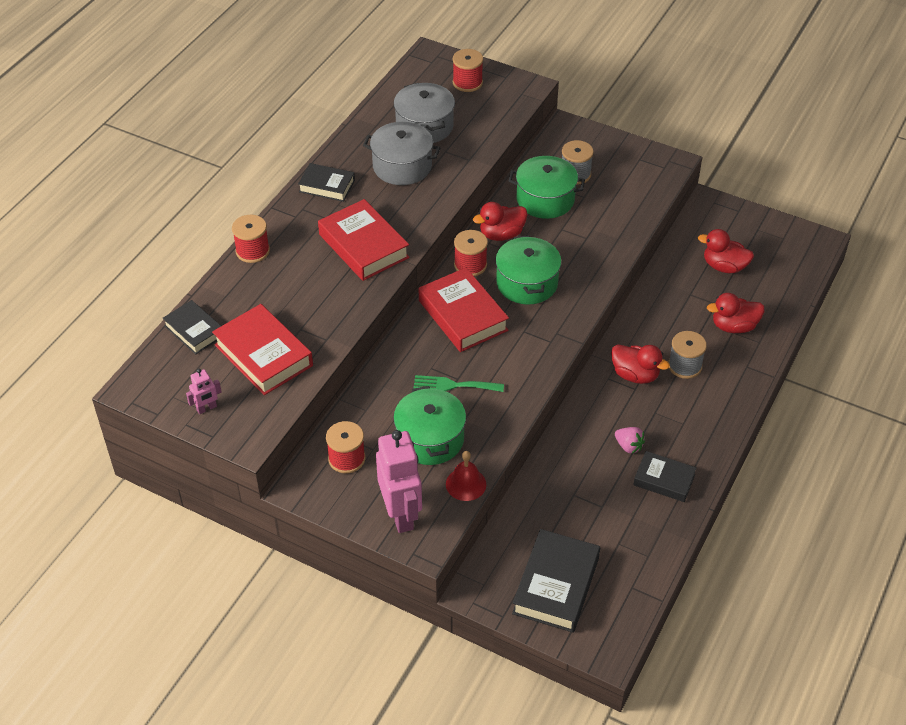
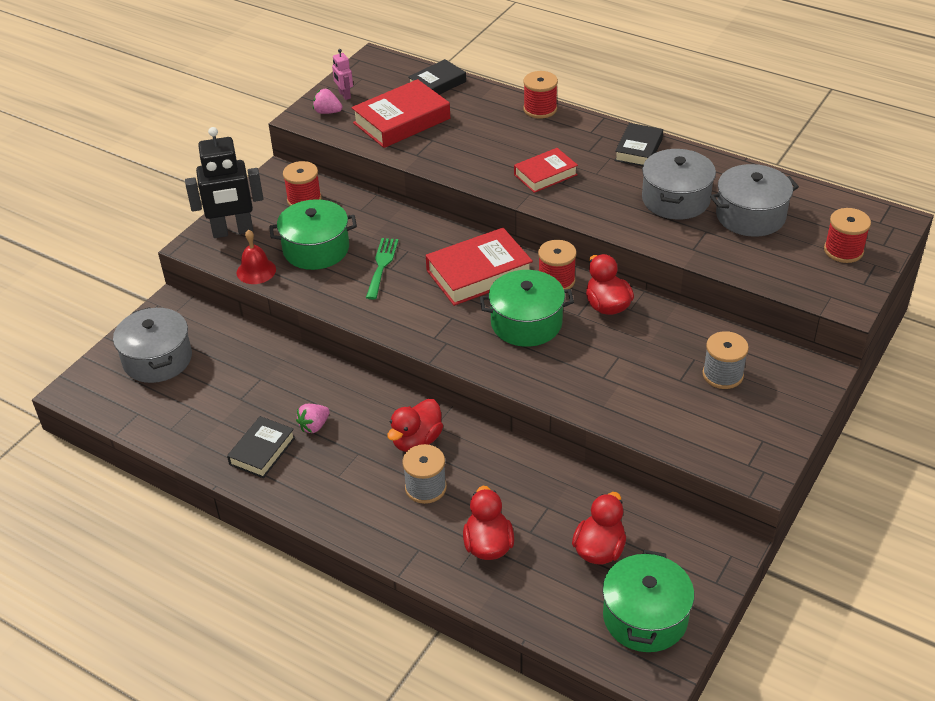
camera: 95 degrees right, 5 degrees down
(239, 420) = (327, 112): none -> pink strawberry
(363, 246) = (545, 175): red book -> red book, size x0.61
(401, 514) = (233, 231): pink robot -> black robot
(545, 199) = (671, 345): green pot -> green pot (645, 617)
(556, 585) = (157, 359): black book -> grey pot

